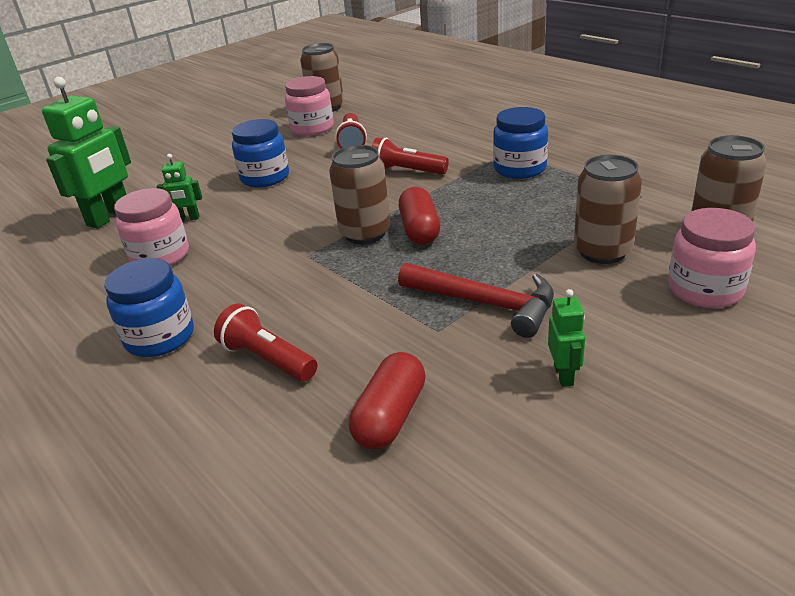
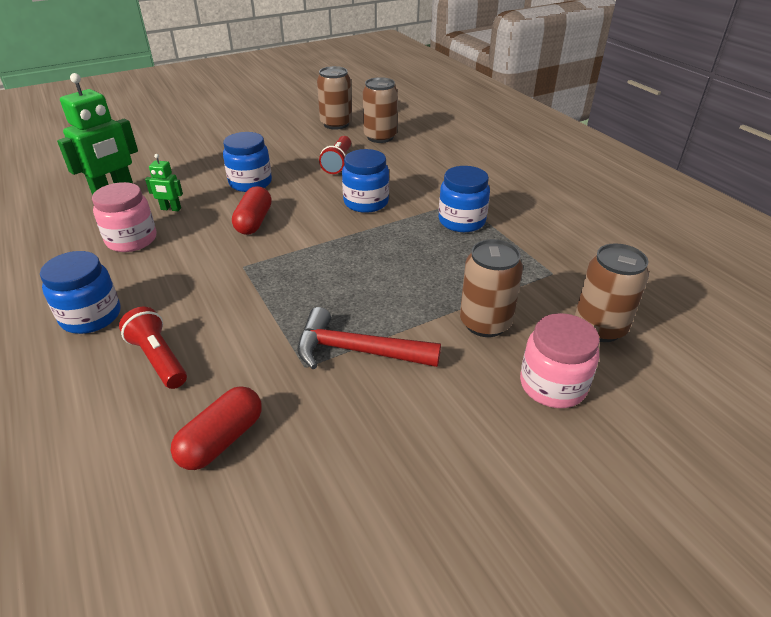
camera: 10 degrees right, 5 degrees up
(312, 128) = (313, 142): pink jar -> none
(365, 233) = (299, 256): brown can -> brown can (380, 137)
(406, 171) = (366, 202): red flashlight -> blue jar
(420, 230) = (344, 263): red capsule -> red capsule (254, 222)
(485, 304) = (357, 350): red hammer -> red hammer turned 150 degrees clockwise
(564, 375) = (382, 439): green robot -> none

